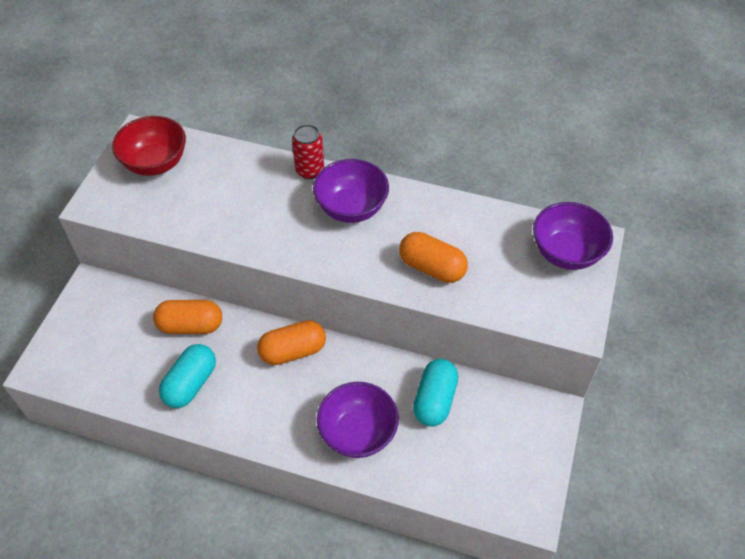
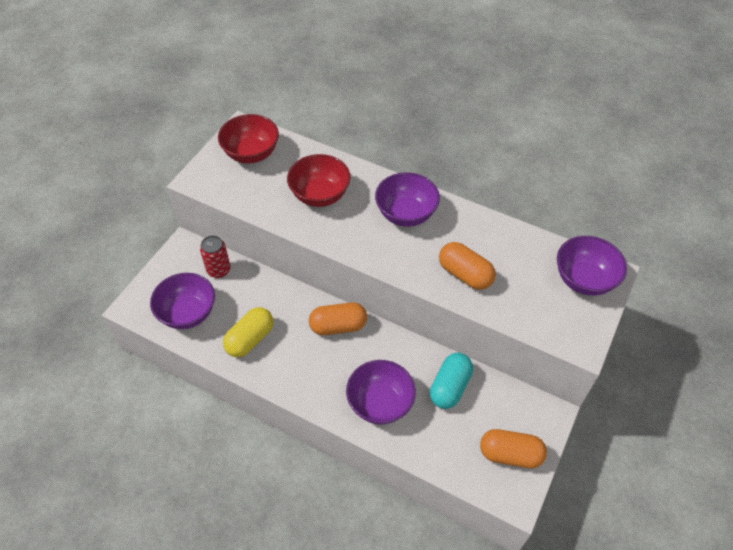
camera: 10 degrees right, 0 degrees up
(109, 365) = (188, 313): none -> purple bowl
(191, 325) = (258, 291): orange capsule -> orange capsule (510, 454)
(191, 384) = (250, 339): turquoise capsule -> yellow capsule
(246, 201) = (320, 195): none -> red bowl
(310, 170) = (376, 177): red can -> red can (219, 270)

